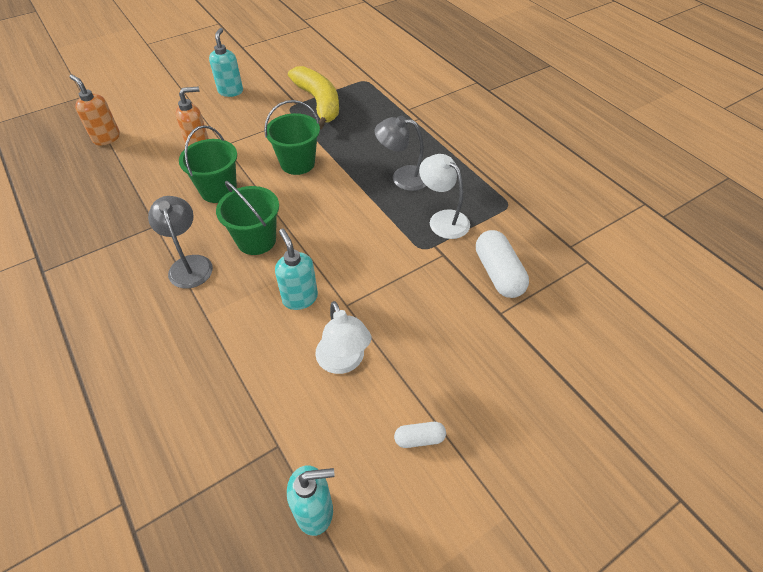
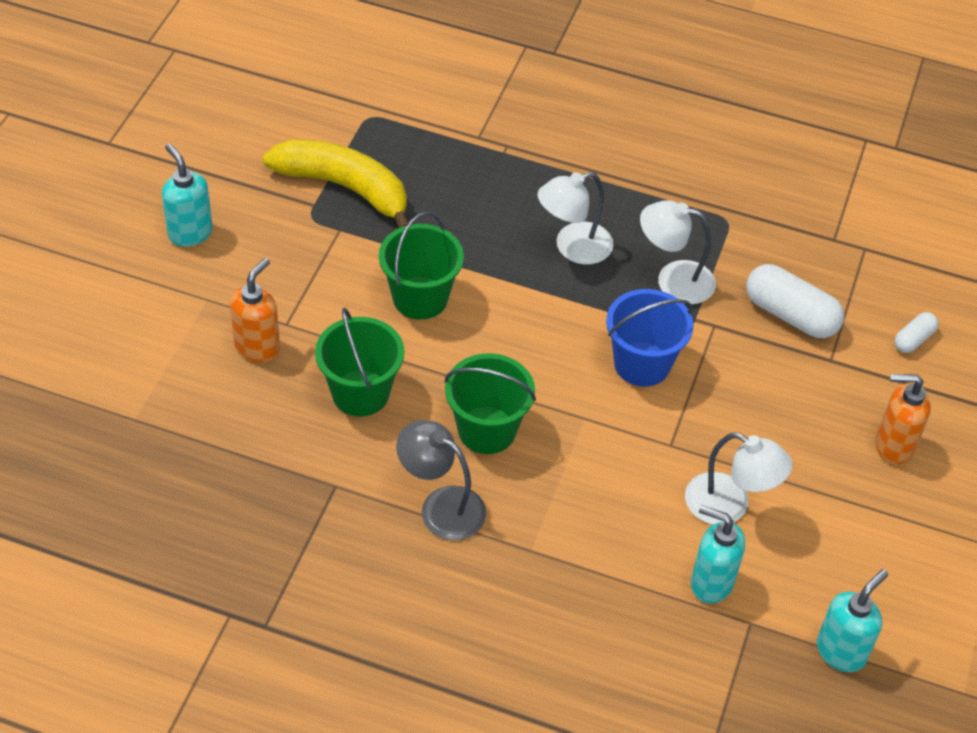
camera: 40 degrees left, 0 degrees up
(106, 138) = (96, 406): orange soap dispenser -> orange soap dispenser (893, 446)
(300, 298) = (613, 467): turquoise soap dispenser -> turquoise soap dispenser (710, 583)
(377, 252) = (642, 364): none -> blue bucket
(402, 177) = (573, 247): grey lamp -> white lamp
(419, 439) = (868, 531): white capsule -> white capsule (913, 339)

